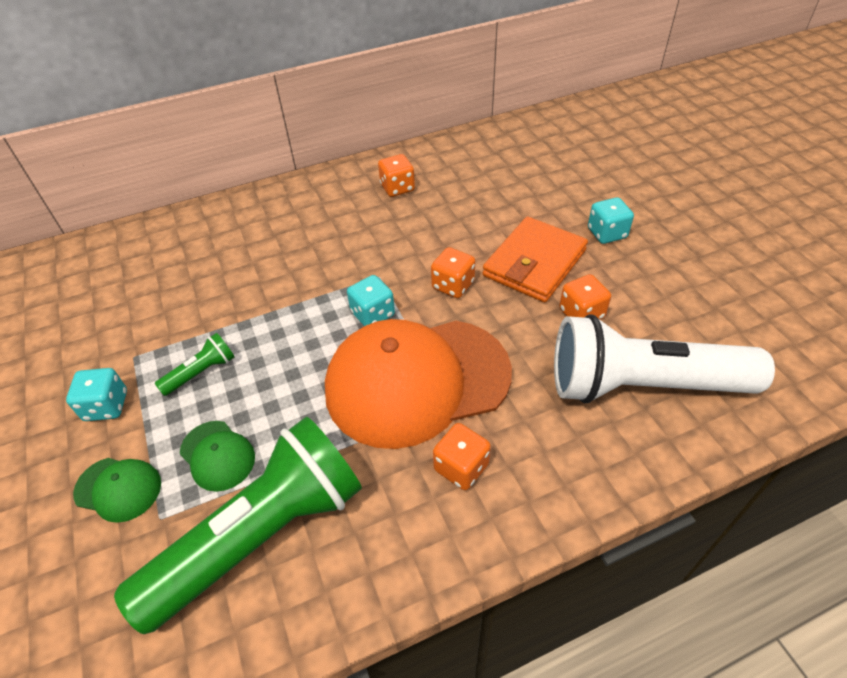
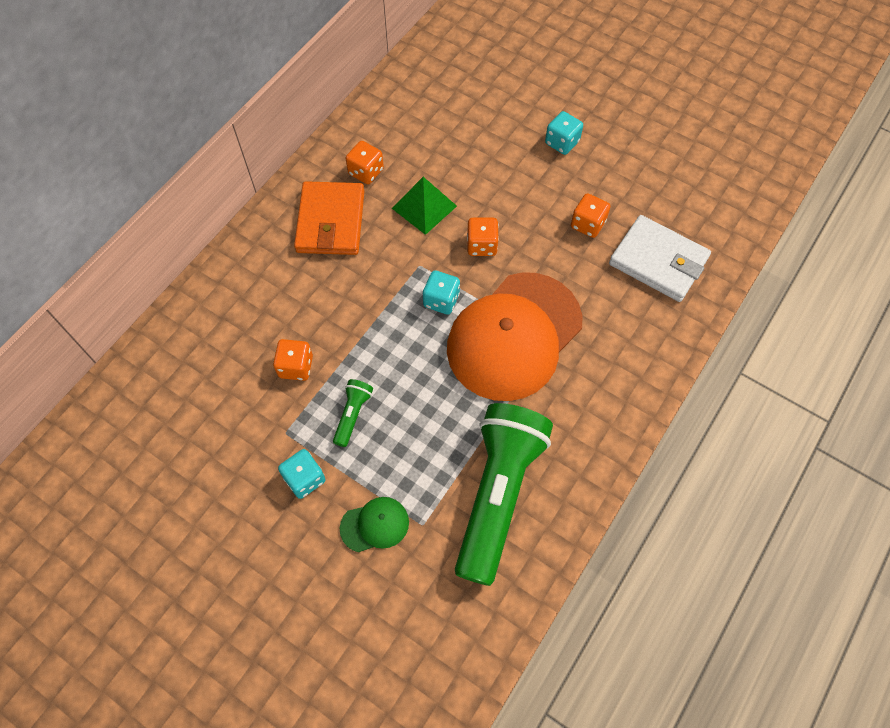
camera: 35 degrees left, 15 degrees up
(217, 455) = (422, 464): green cap -> none
(425, 233) = (424, 207): none -> green pyramid
(461, 467) = (586, 380): orange dice -> orange dice (296, 367)
(534, 263) = (527, 196): orange wallet -> orange wallet (331, 221)
(642, 385) = (658, 261): white flashlight -> white wallet

